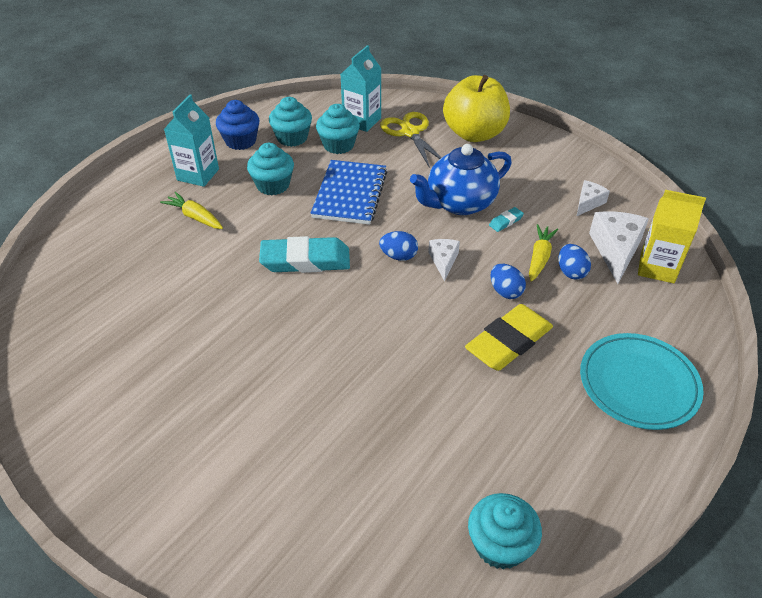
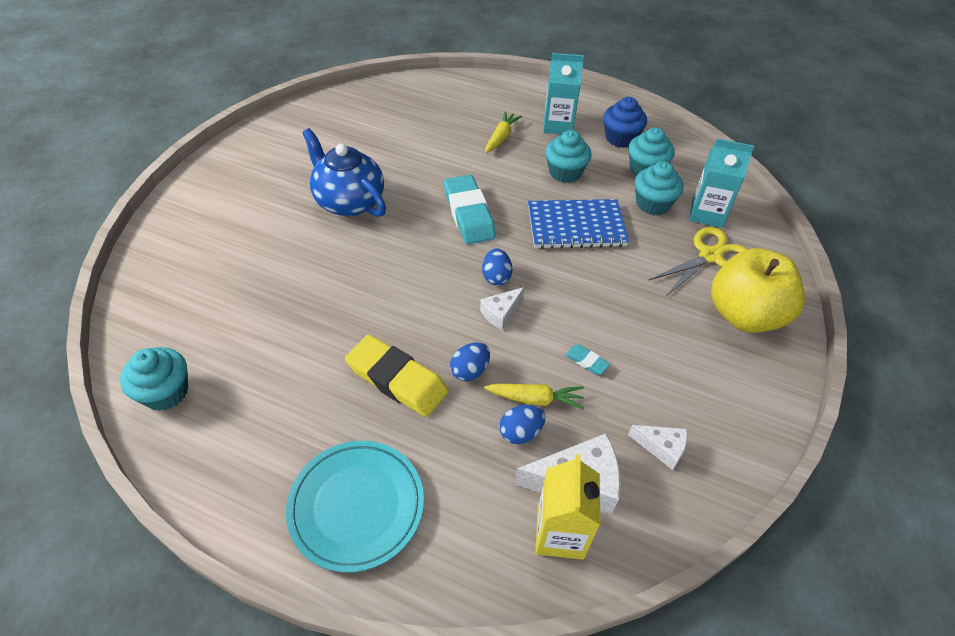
camera: 75 degrees right, 5 degrees up
(443, 261) = (500, 313): white cheese -> white cheese turned 150 degrees clockwise
(459, 203) = (601, 316): blue teapot -> blue teapot (349, 202)

